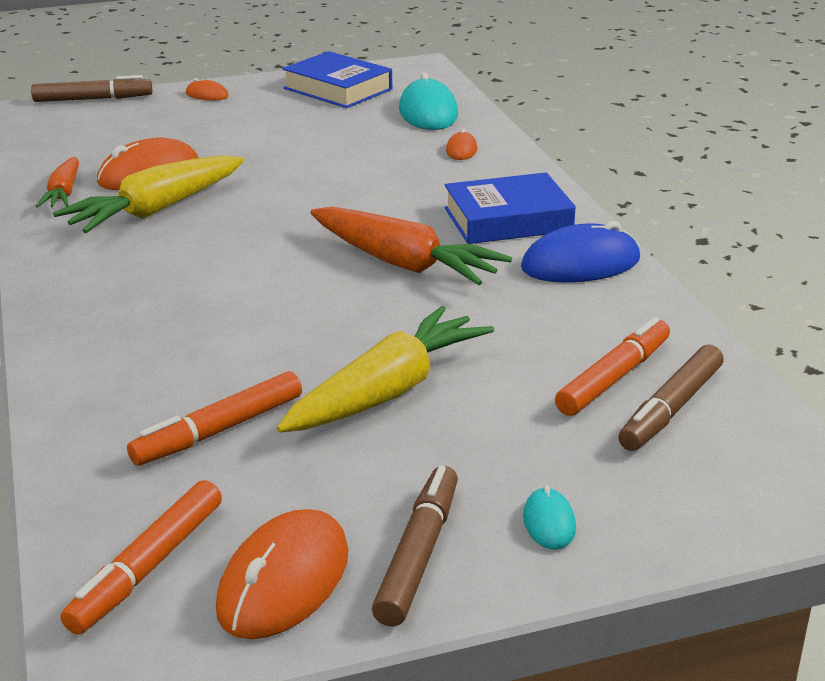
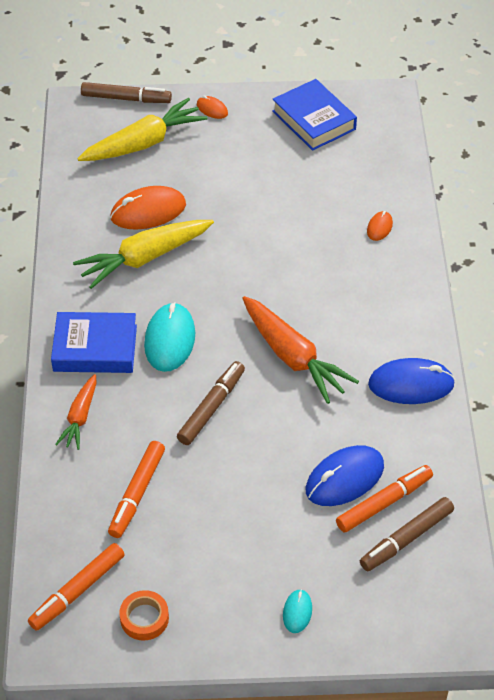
camera: 15 degrees right, 20 degrees up
(63, 193) = (86, 224): orange carrot -> orange carrot (80, 417)
(219, 430) = (137, 493): orange marker -> orange marker turned 45 degrees counterclockwise
(284, 581) = (144, 618): orange mouse -> orange tape
(388, 391) = (243, 483): yellow carrot -> yellow carrot (144, 143)
(418, 554) = (219, 617): brown marker -> brown marker (211, 408)
(428, 112) = (372, 169): turquoise mouse -> turquoise mouse (170, 340)
(508, 219) = (381, 323): blue book -> blue book (95, 348)
(540, 363) = (344, 478): none -> blue mouse

